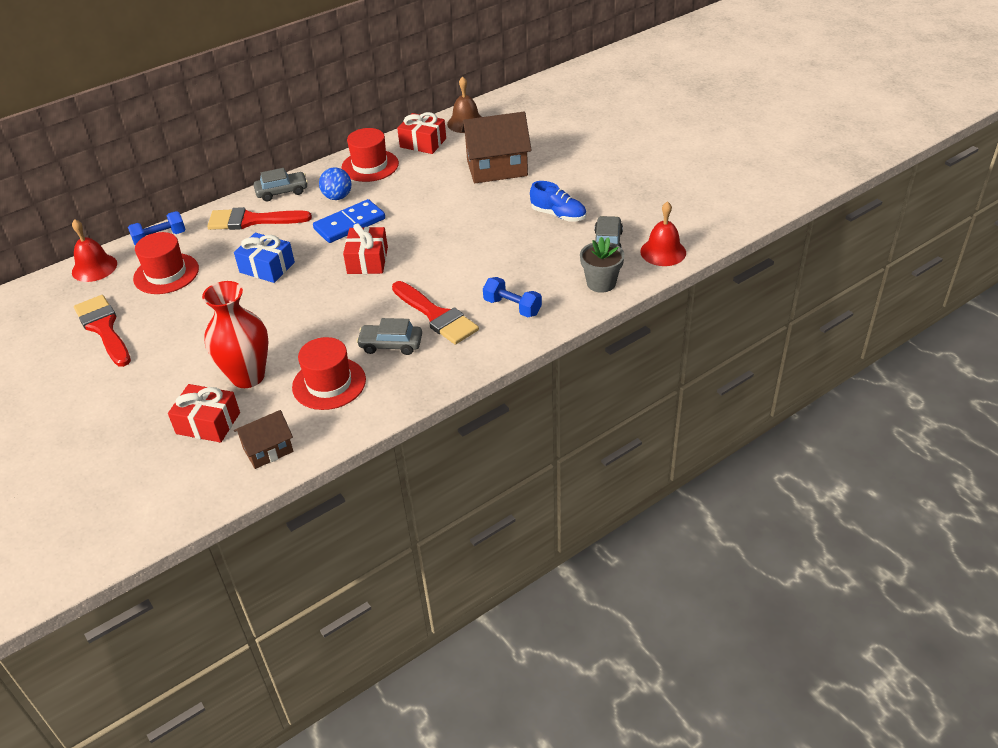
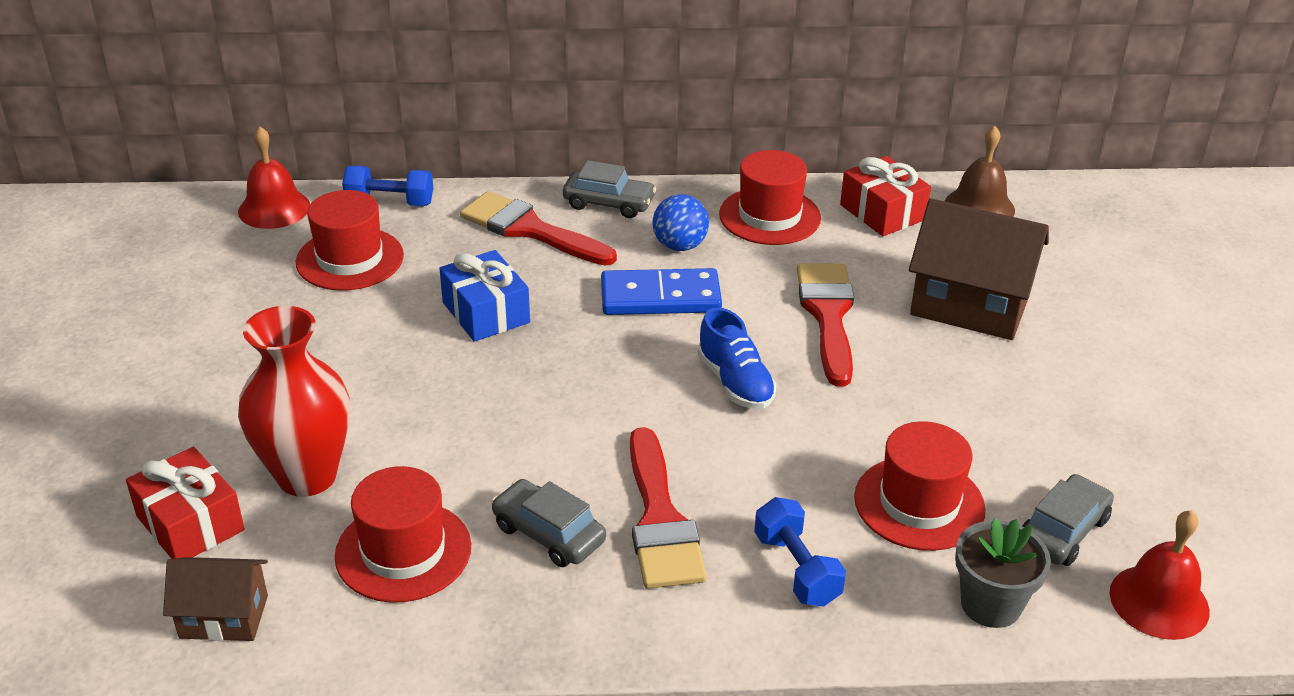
camera: 30 degrees right, 5 degrees down
(104, 328) = (203, 303): red brush -> red brush (828, 315)
(367, 260) = (636, 370): red gift -> none
(541, 258) = (919, 503): none -> red hat
(558, 215) = (1012, 436): blue shoe -> blue shoe (735, 382)

